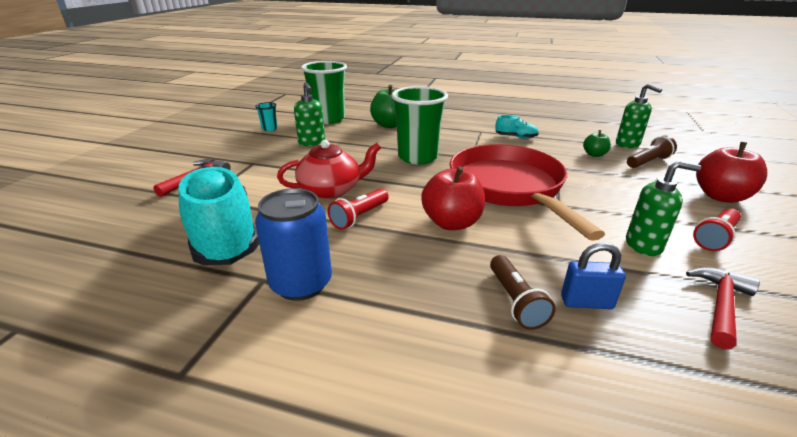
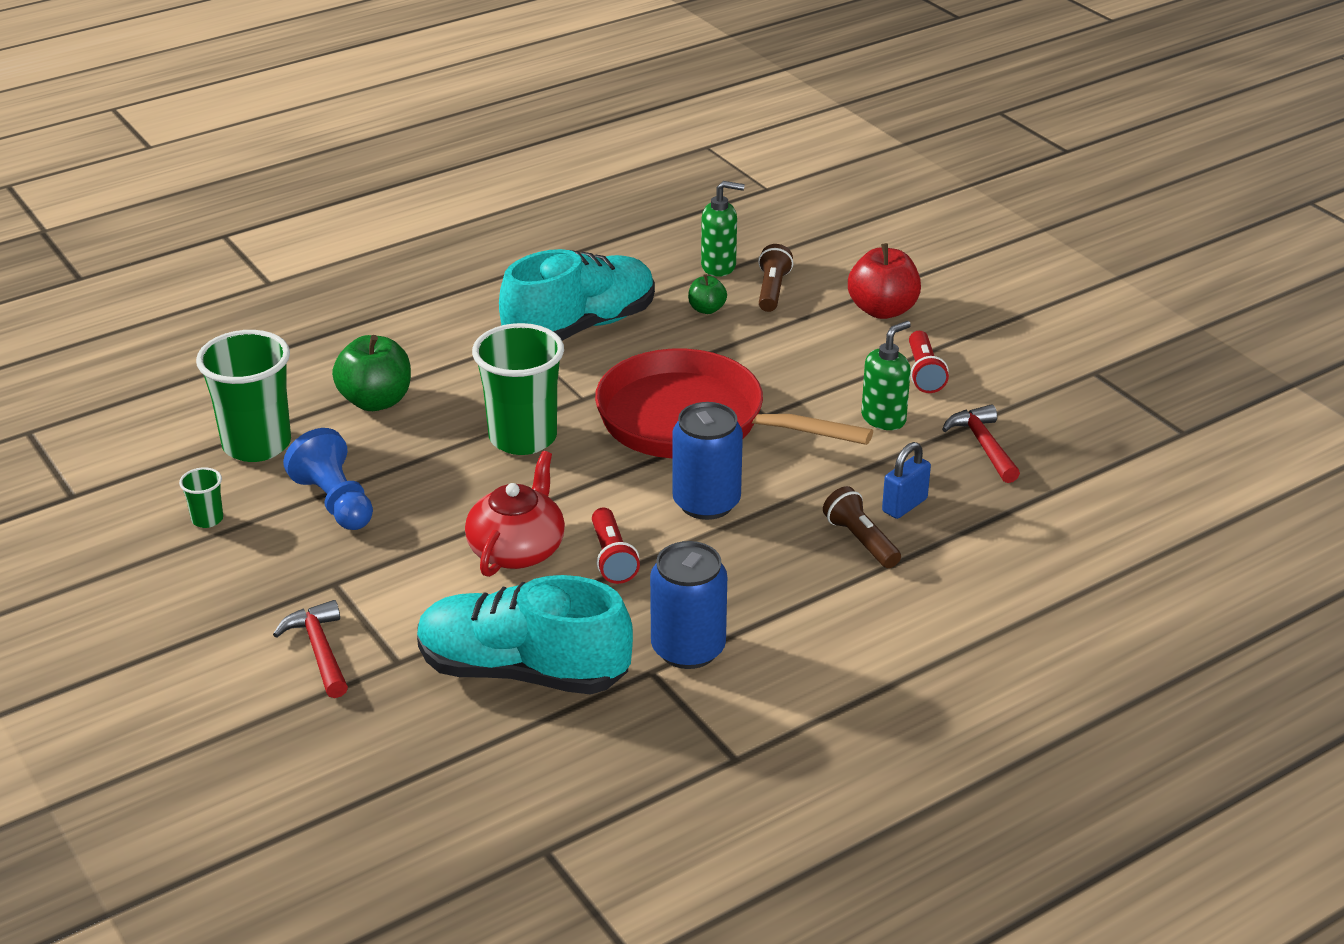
camera: 50 degrees left, 5 degrees up
(269, 129) = (207, 519): turquoise cup -> green cup
(312, 142) = (335, 502): green soap dispenser -> blue pawn
(452, 223) = (706, 503): red apple -> blue can
(515, 301) = (860, 540): brown flashlight -> brown flashlight turned 150 degrees counterclockwise
(516, 137) = (580, 327): turquoise shoe -> turquoise shoe, size x2.42

